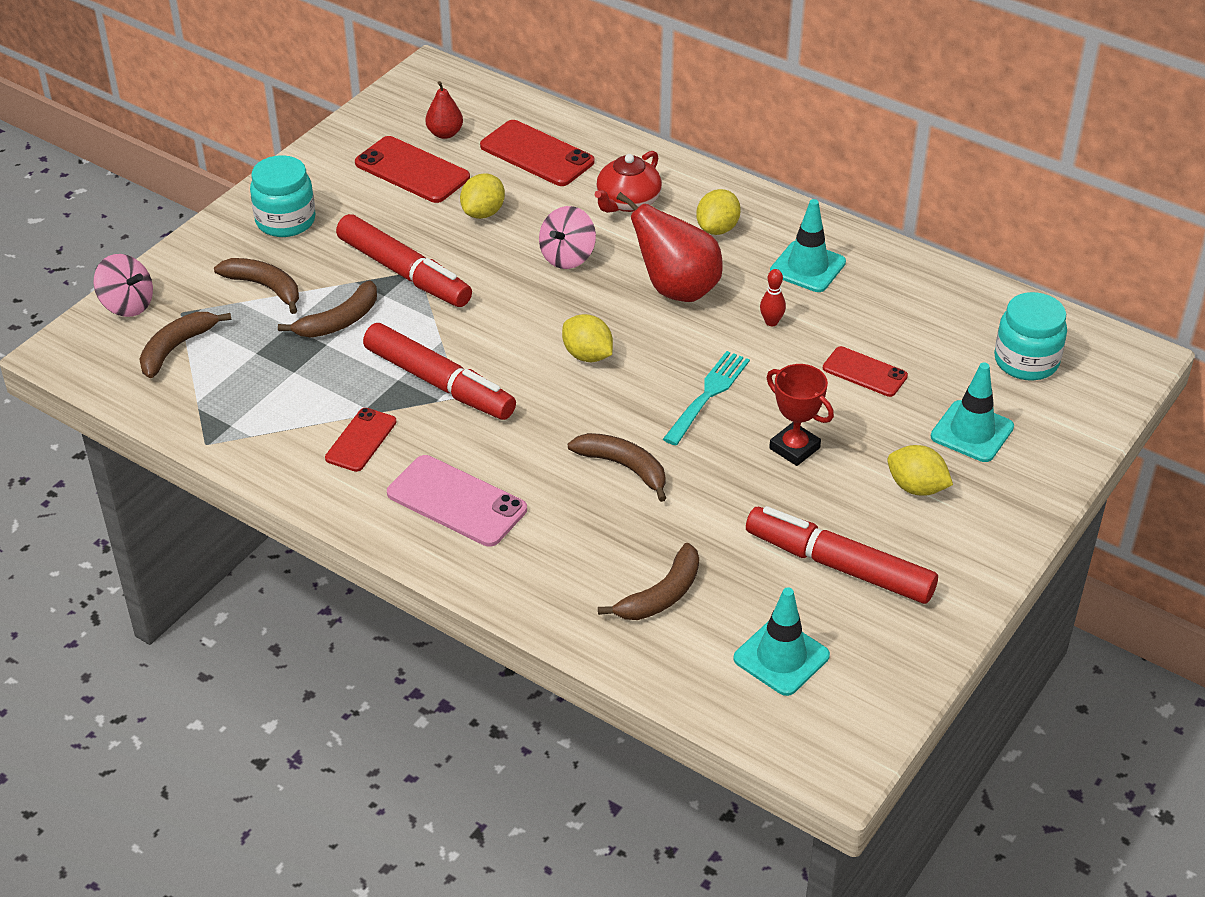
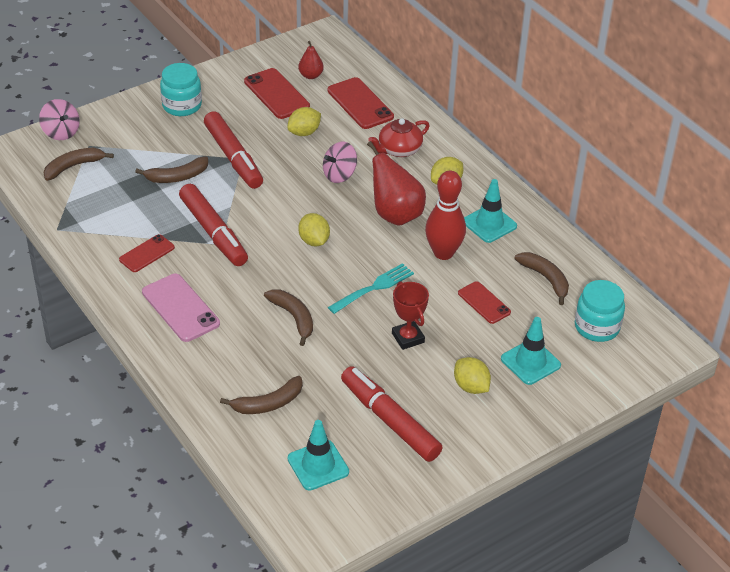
camera: 20 degrees right, 0 degrees up
(265, 287) = (145, 144): brown banana -> brown banana (545, 279)
(771, 322) = (443, 253): red bowling pin -> red bowling pin, size x2.28

